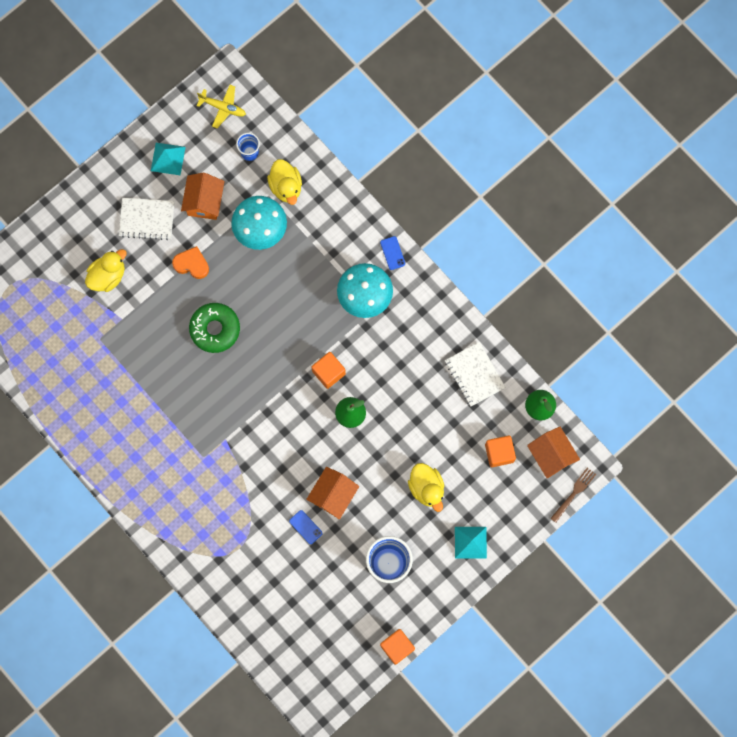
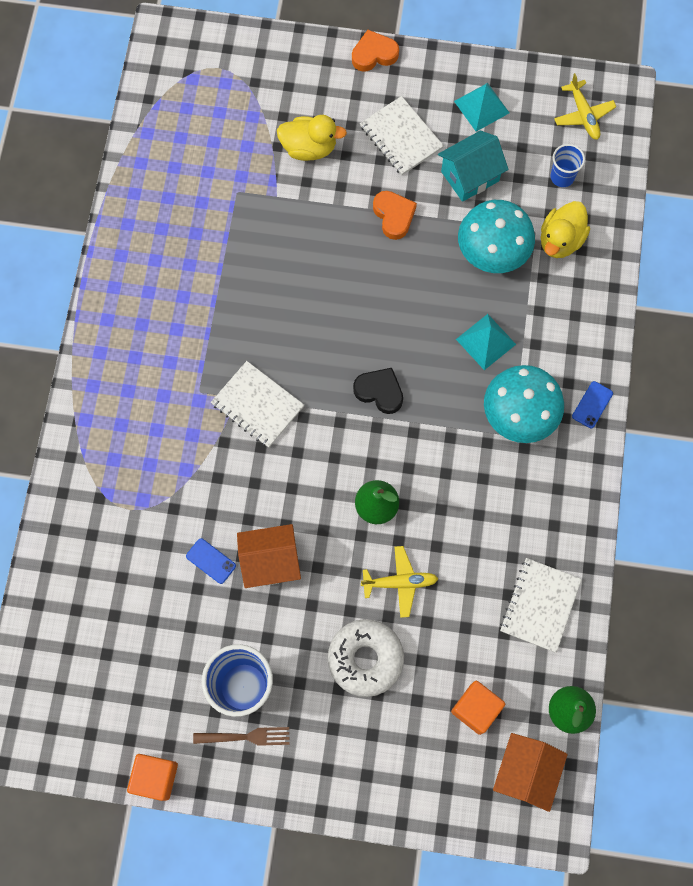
camera: 50 degrees right, 5 degrees down
(80, 190) = (374, 54): none -> orange heart
(204, 202) = (470, 176): orange house -> turquoise house
(215, 329) = (346, 293): green donut -> none
(239, 431) = (257, 405): none -> white notebook
(288, 359) = (379, 392): none -> black heart
(305, 527) = (211, 561): blue phone -> blue phone turned 60 degrees counterclockwise
(328, 372) = (402, 445): orange cube -> none
(402, 436) = (400, 582): none -> yellow plane
(426, 488) = (365, 659): yellow duck -> white donut
(470, 542) = (345, 762): turquoise pyramid -> turquoise pyramid (485, 341)
(574, 493) = (505, 838): brown fork -> brown fork (246, 737)

